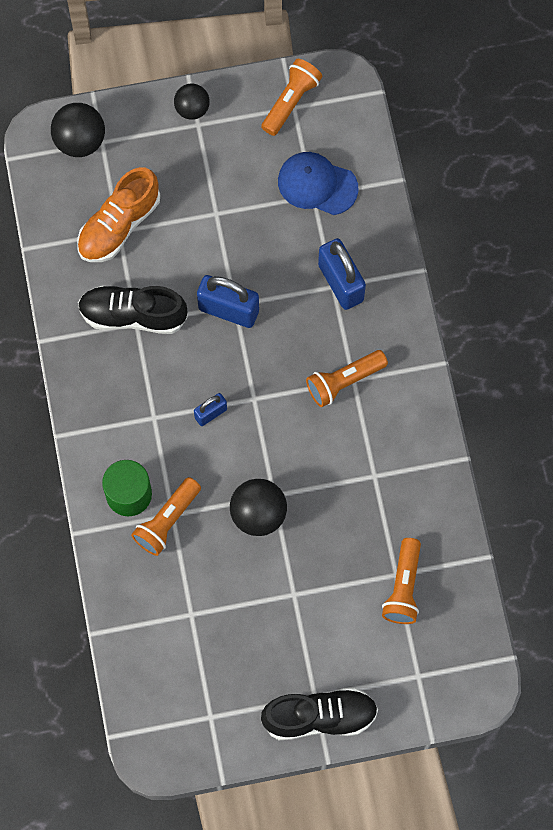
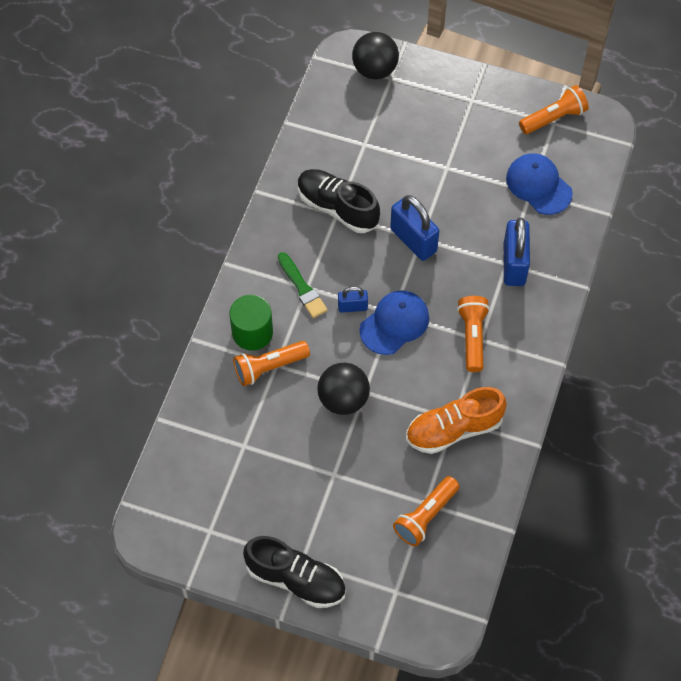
camera: 30 degrees right, 10 degrees down
(119, 225) = (367, 140): orange shoe -> orange shoe (454, 429)
(149, 420) = (302, 288): none -> green brush
(192, 109) = (474, 87): black ball -> none
(261, 408) = (394, 323): none -> blue cap
(344, 381) = (472, 337): orange flashlight -> orange flashlight turned 90 degrees clockwise

